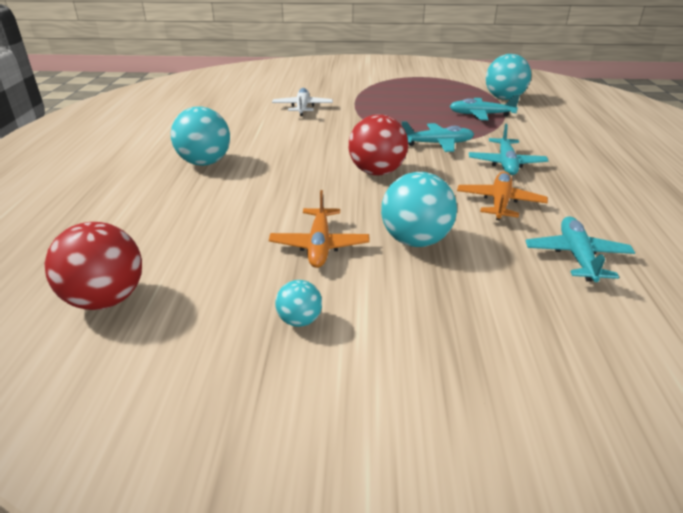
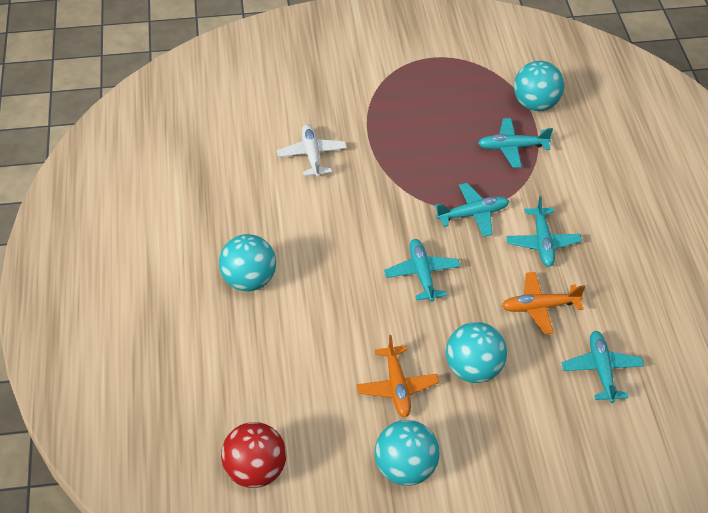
camera: 10 degrees left, 15 degrees up
(299, 320) = (405, 469): turquoise ball -> turquoise ball, size x1.94
(377, 172) = (422, 274): red ball -> turquoise plane
(500, 203) = (539, 307): orange plane -> orange plane turned 105 degrees counterclockwise

